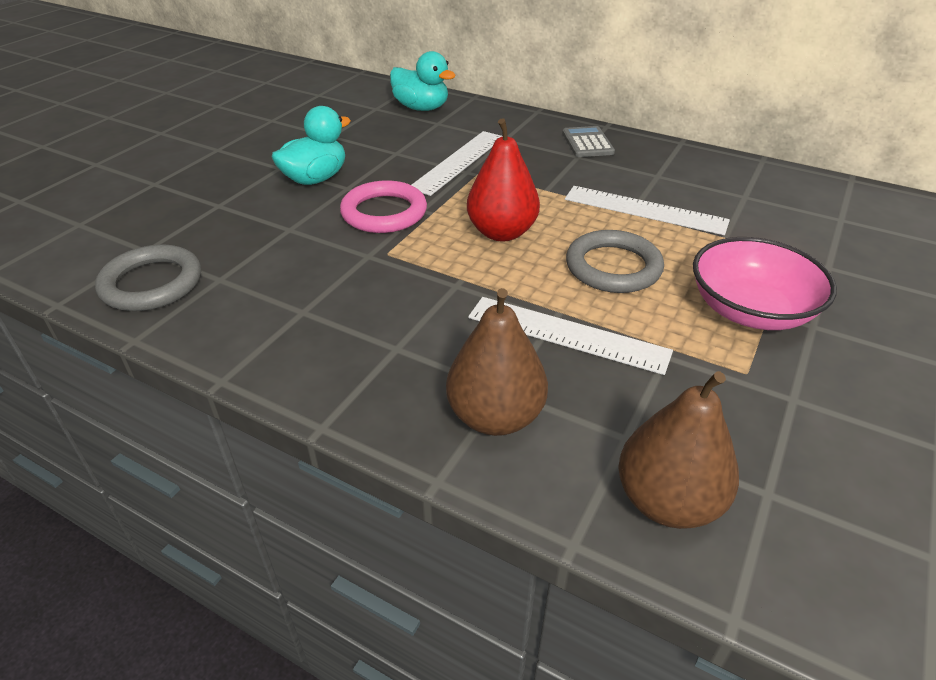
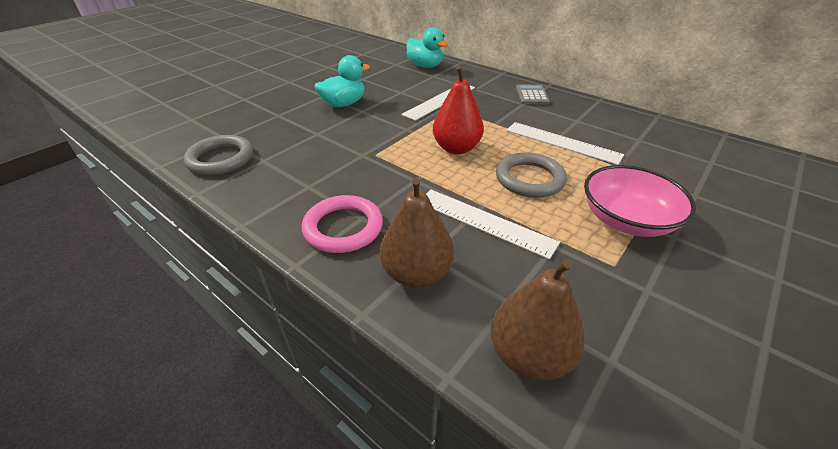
camera: 10 degrees right, 0 degrees up
(384, 212) = (381, 128): pink ring -> pink ring (343, 228)

